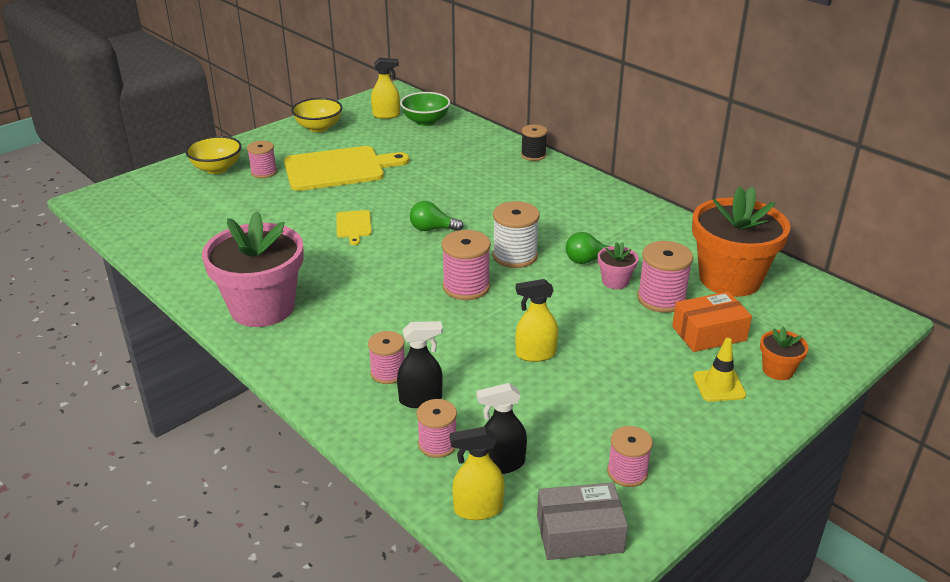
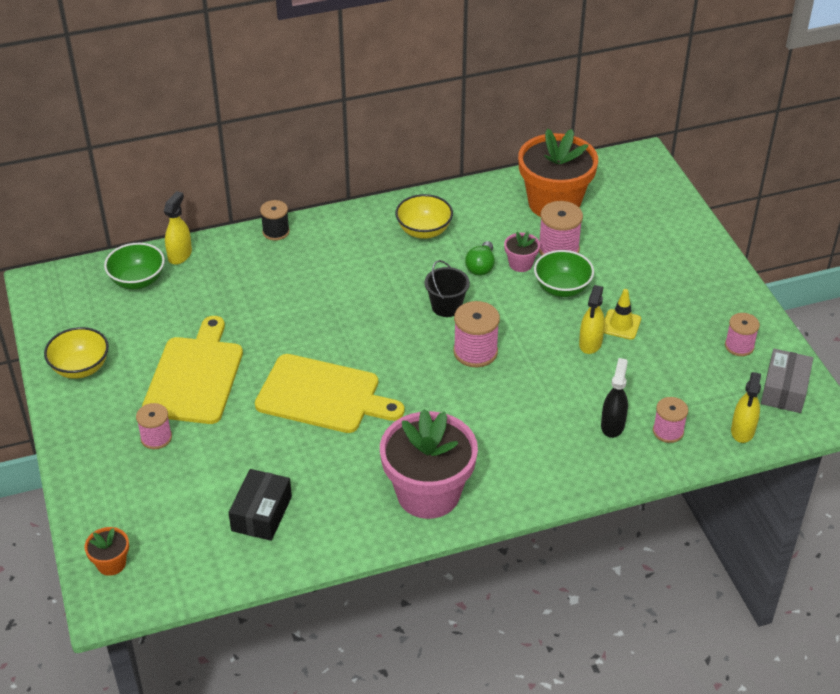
camera: 65 degrees left, 10 degrees up
(203, 235) = (262, 513): none -> black box
(217, 168) = (116, 475): yellow bowl -> yellow bowl (424, 231)
(353, 226) = (323, 395): yellow cutting board -> yellow cutting board, size x2.20
(386, 115) = (96, 306): yellow spray bottle -> yellow spray bottle (180, 255)
(388, 372) = (569, 435): pink spool -> none
(432, 229) = (366, 343): green light bulb -> none
(501, 464) = (704, 404): black spray bottle -> none
(515, 256) = (446, 306): white spool -> black bucket
(603, 315) = (562, 288): none -> green bowl
(709, 333) = (614, 244): orange box -> none
(719, 386) = (674, 266): yellow traffic cone -> yellow traffic cone (621, 324)
(777, 370) = (672, 231): orange flower pot -> orange flower pot (111, 563)

